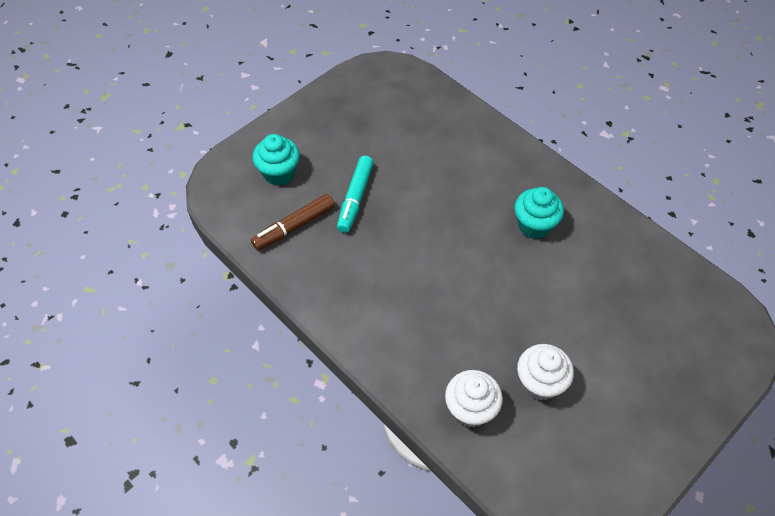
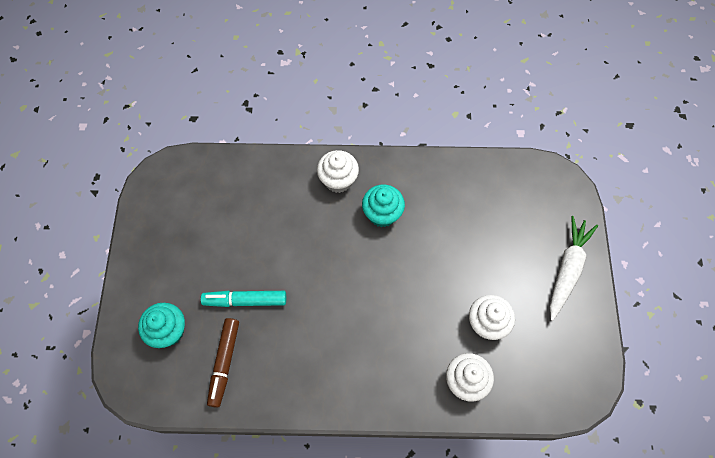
camera: 45 degrees left, 10 degrees up
(355, 198) = (245, 300): turquoise marker -> turquoise marker turned 120 degrees clockwise
(522, 173) = (338, 180): none -> white cupcake
(670, 408) = (567, 269): none -> white carrot

